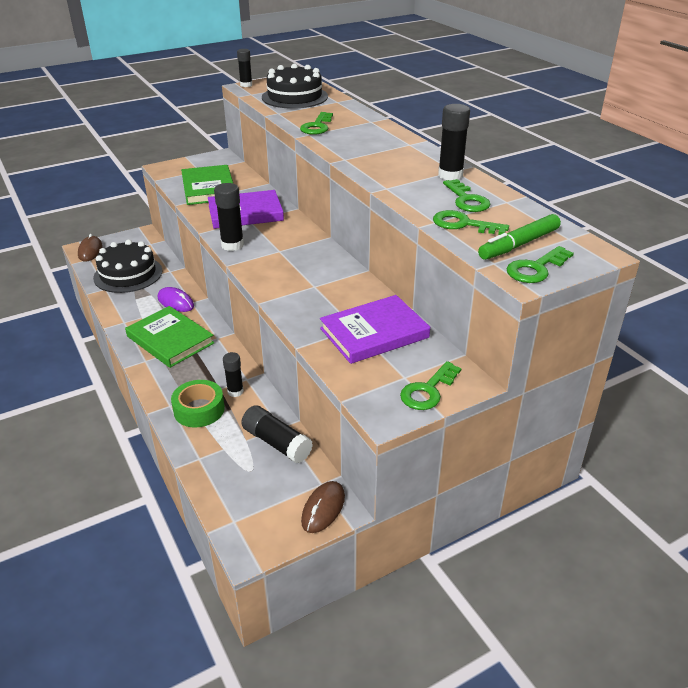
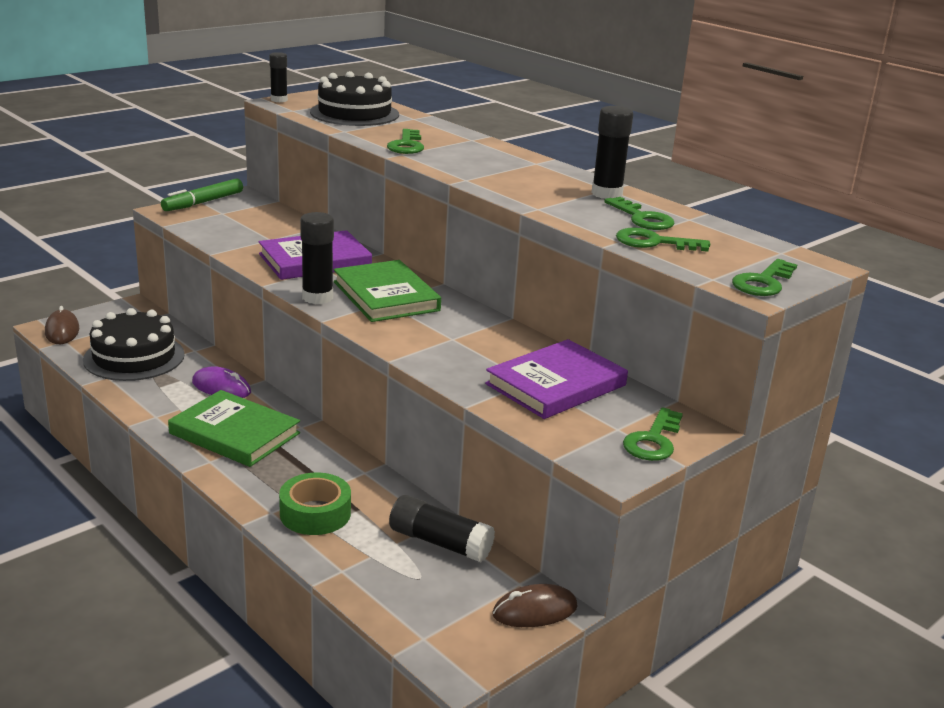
camera: 15 degrees left, 10 degrees down
(208, 188) = (247, 233): green book -> green book (386, 296)
(235, 391) = (356, 488): black glue stick -> none
(323, 509) = (535, 611): brown mouse -> brown mouse turned 60 degrees clockwise
(519, 244) = (730, 260): green marker -> green marker (203, 202)

